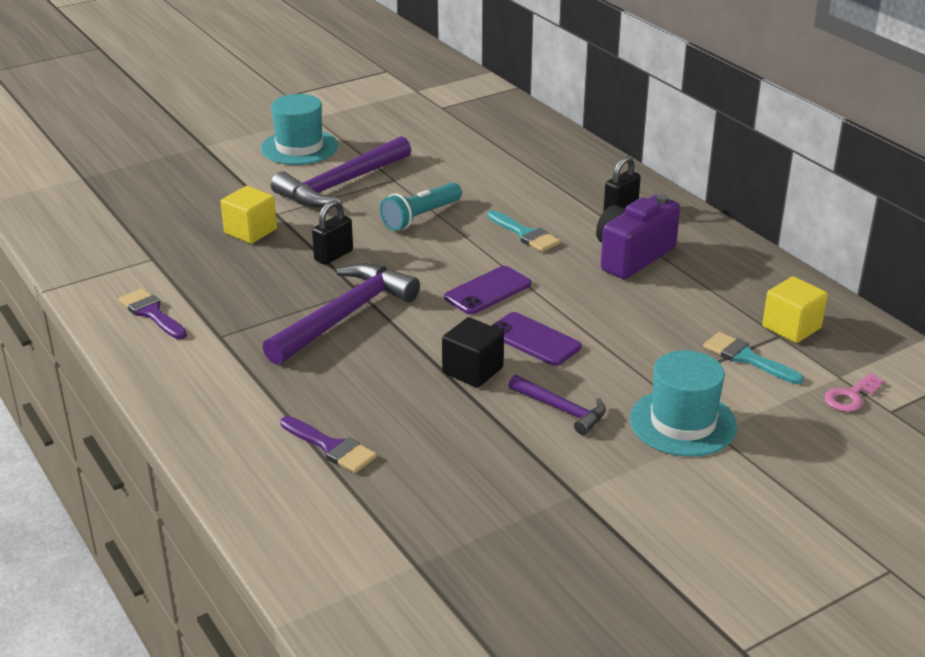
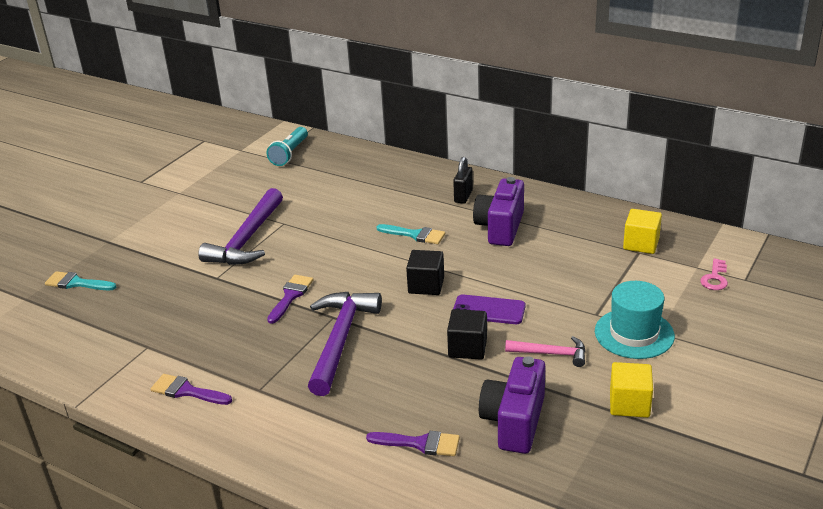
camera: 25 degrees left, 0 degrees up
(250, 231) = (208, 298): yellow cube -> yellow cube (629, 404)
(299, 147) = (188, 220): turquoise hat -> none
(333, 255) = (290, 296): black padlock -> purple brush
(420, 217) = (329, 246): turquoise flashlight -> turquoise flashlight (289, 154)
(452, 464) = (514, 422): none -> purple camera
(487, 291) = (426, 285): purple phone -> black cube
(561, 409) = (551, 354): purple hammer -> pink hammer
(746, 358) = (633, 274): turquoise brush -> turquoise brush (77, 283)

